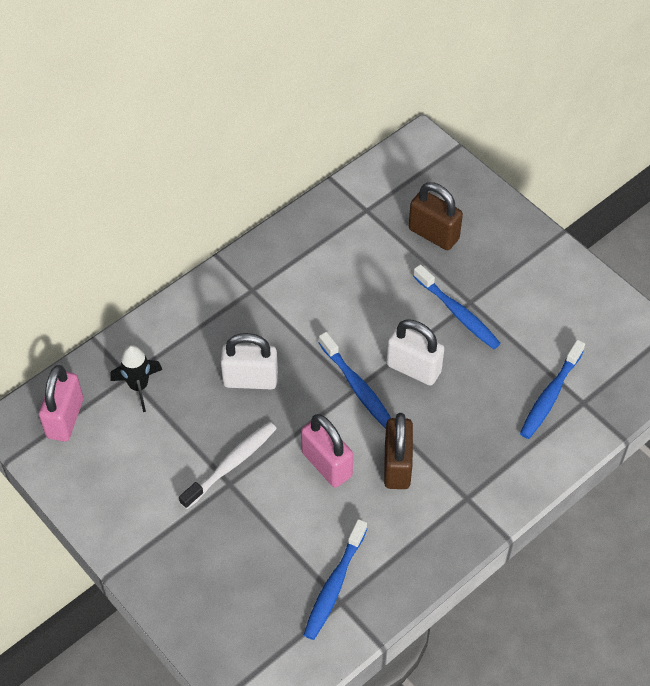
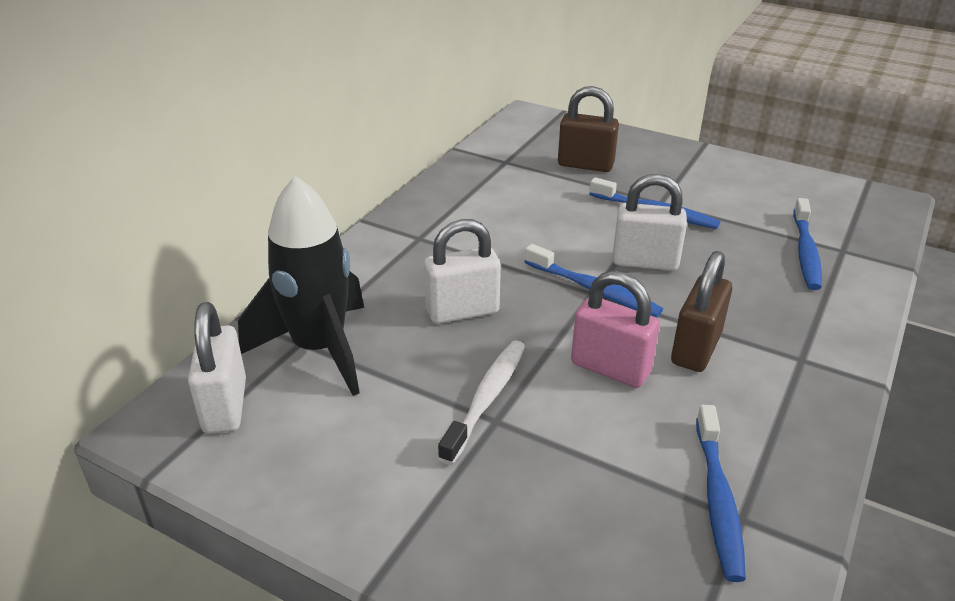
camera: 20 degrees left, 20 degrees down
(65, 418) = (225, 406): pink padlock -> white padlock
(139, 386) = (319, 349): black rocket -> black rocket, size x1.88
(397, 466) = (696, 349): brown padlock -> brown padlock turned 45 degrees clockwise

